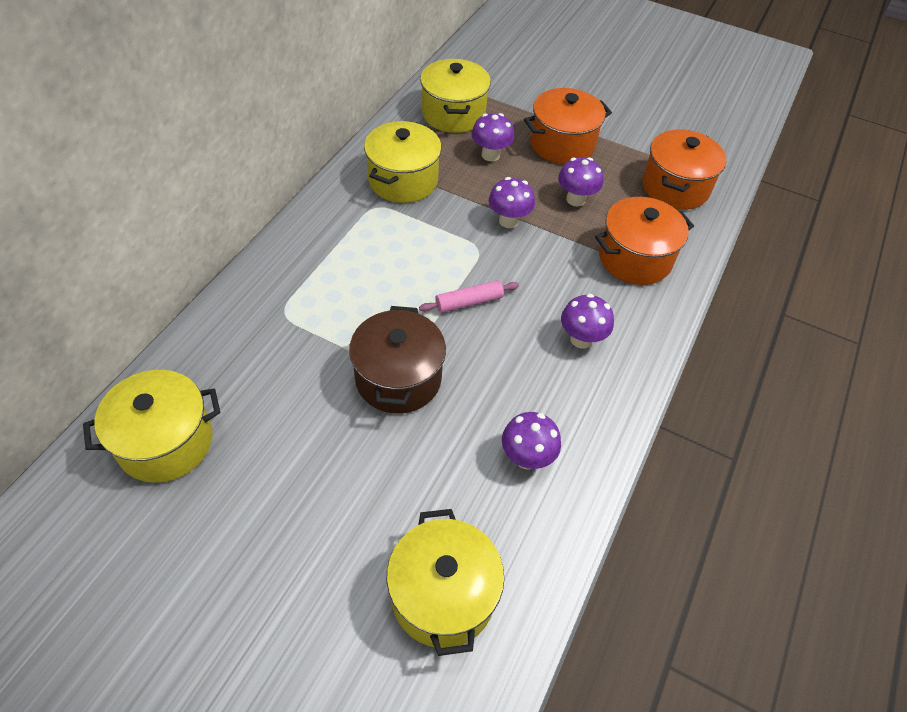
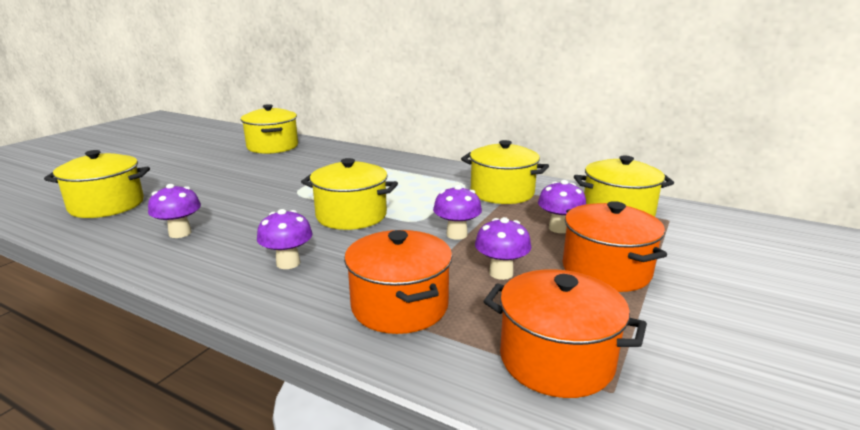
camera: 95 degrees right, 30 degrees down
(398, 378) = (284, 193): brown pot -> none
(469, 302) = (351, 216): pink rolling pin -> yellow pot

